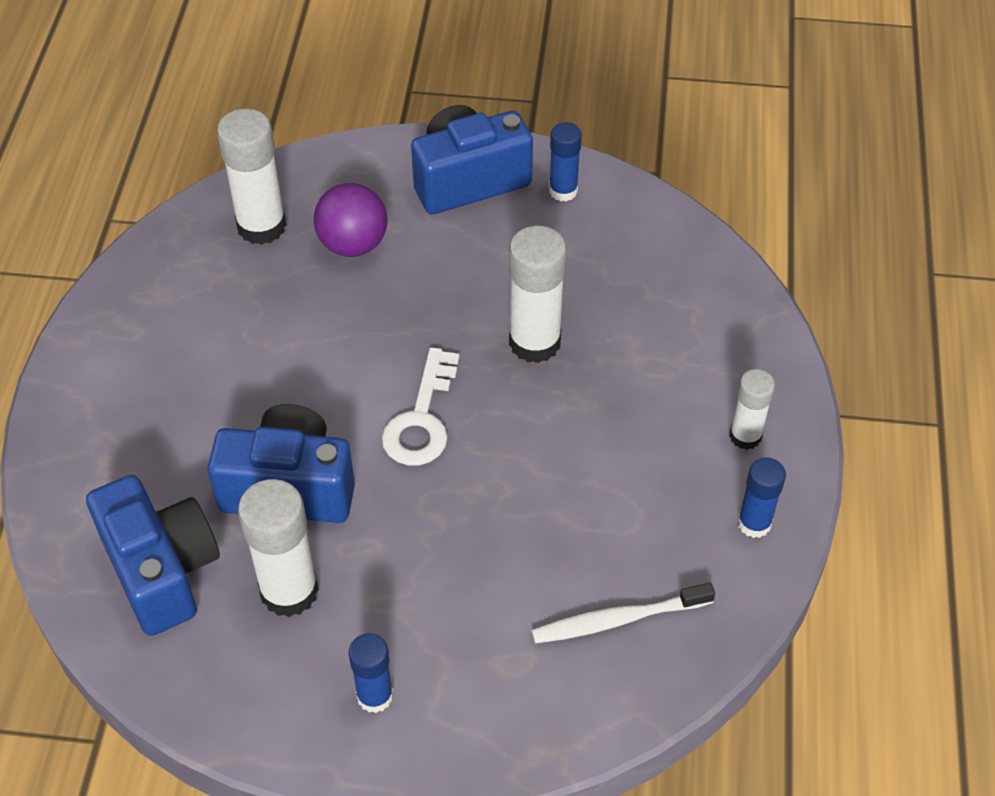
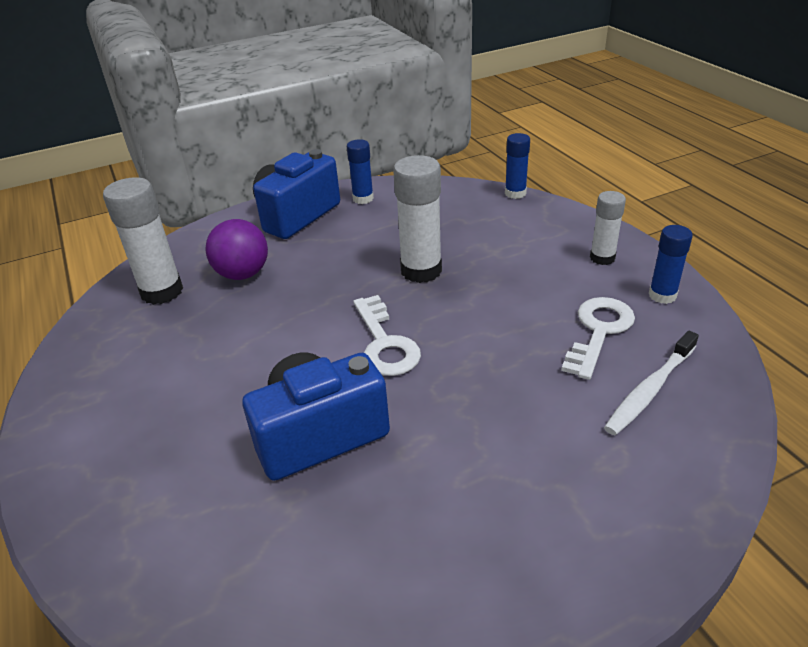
camera: 30 degrees left, 15 degrees down
(162, 570) = (251, 559): blue camera -> none
(289, 591) = (385, 509): white glue stick -> none
(375, 696) = (536, 549): blue glue stick -> blue glue stick (515, 193)
(639, 528) = (599, 332): none -> white key

